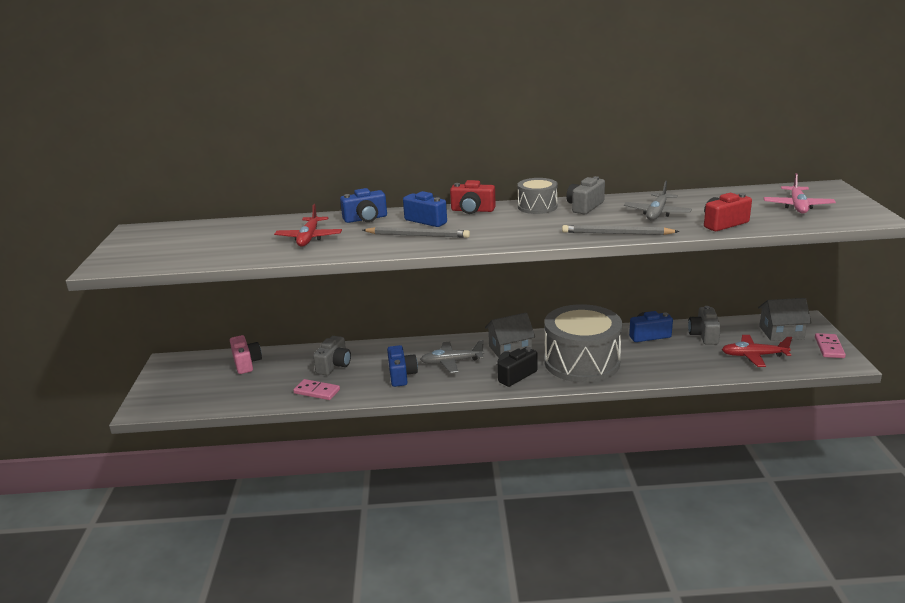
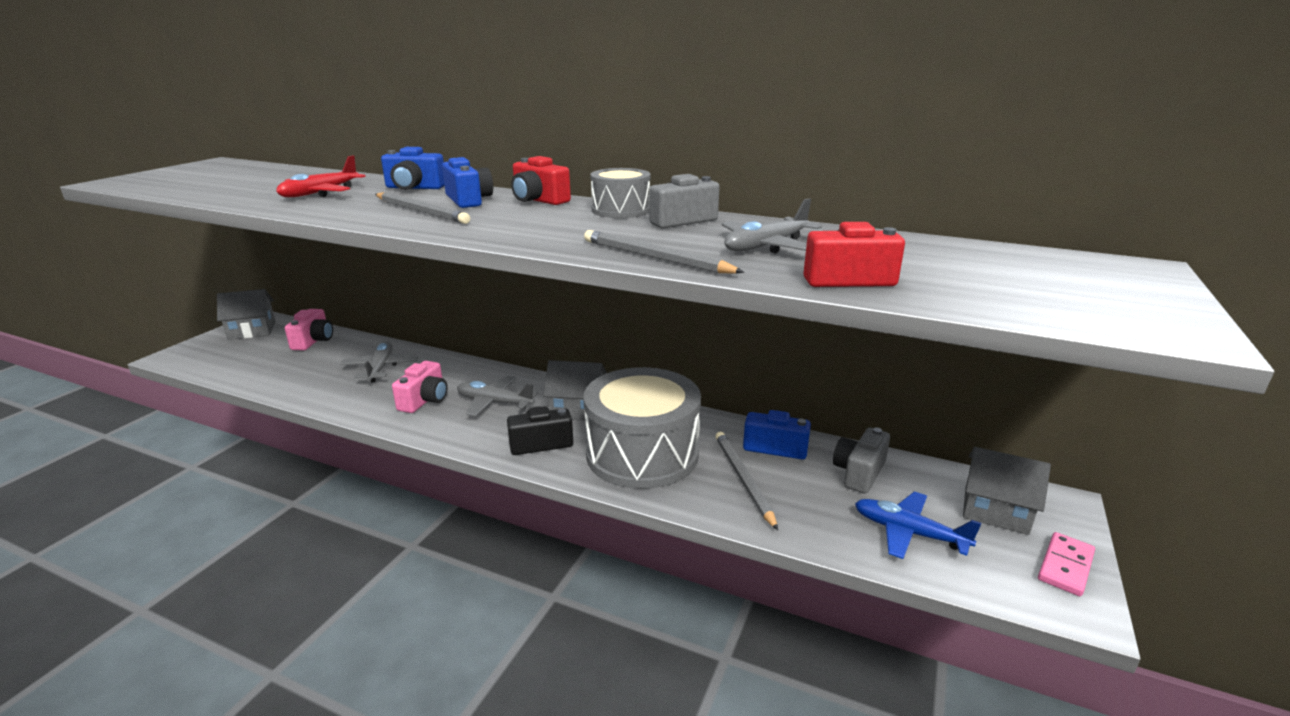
camera: 25 degrees right, 0 degrees up
(177, 371) = (252, 331): none -> grey house
(317, 391) = (324, 390): pink domino -> none
(334, 365) = (380, 368): grey camera -> grey plane
(401, 375) = (425, 400): blue camera -> pink camera
(651, 357) = (743, 479): none -> grey pencil
(753, 356) = (908, 533): red plane -> blue plane
(798, 206) = (1032, 283): pink plane -> none

